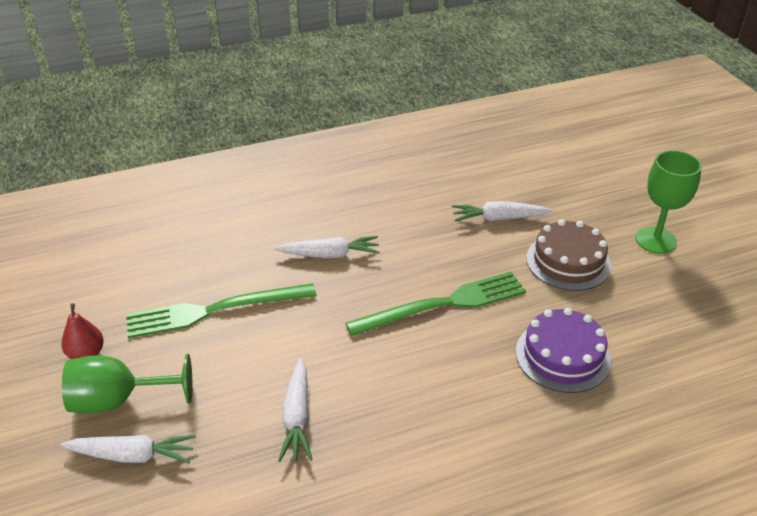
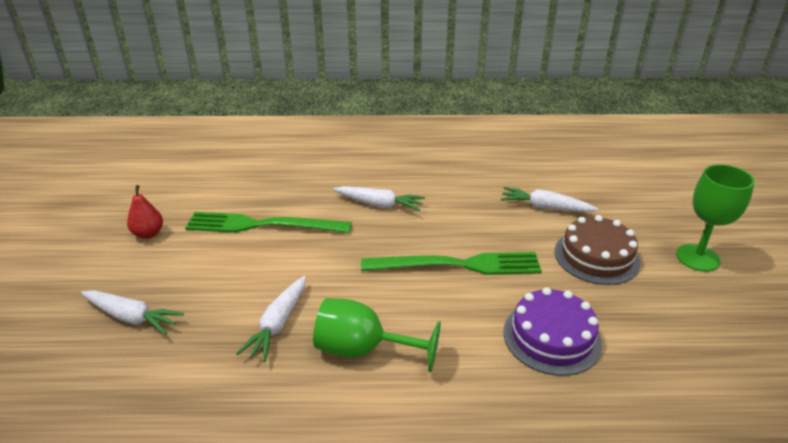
camera: 20 degrees right, 5 degrees down
(119, 400) = (149, 273): green goblet -> green goblet (363, 350)

